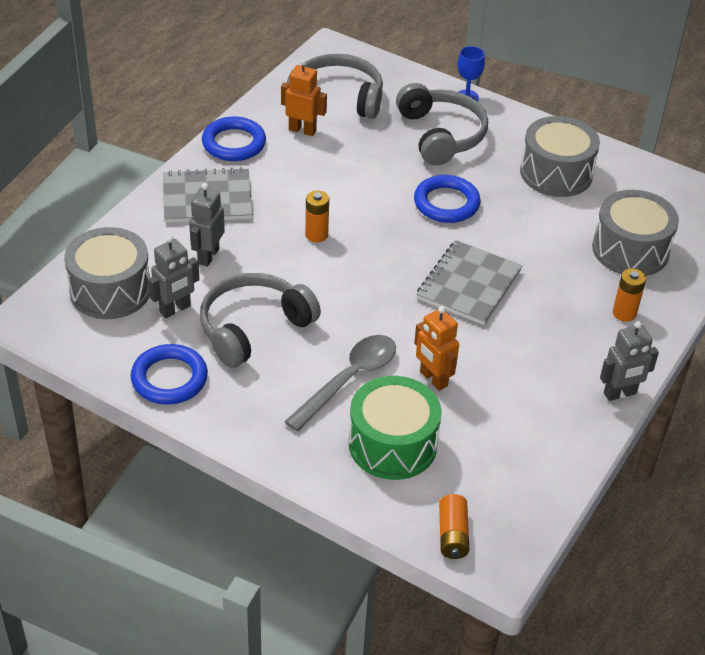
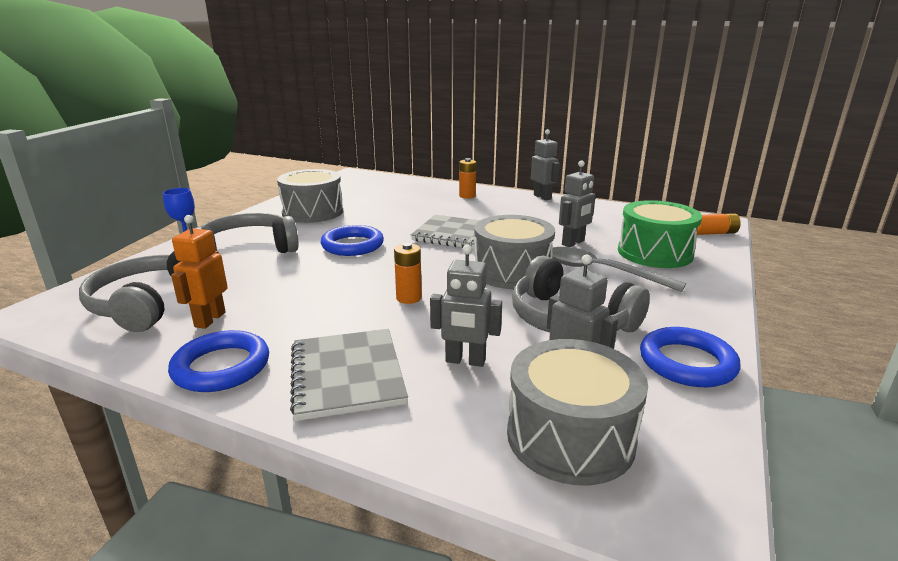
camera: 95 degrees left, 20 degrees down
(433, 379) = (573, 243): orange robot -> grey robot
(630, 250) = (402, 194): grey drum -> grey drum (512, 271)

